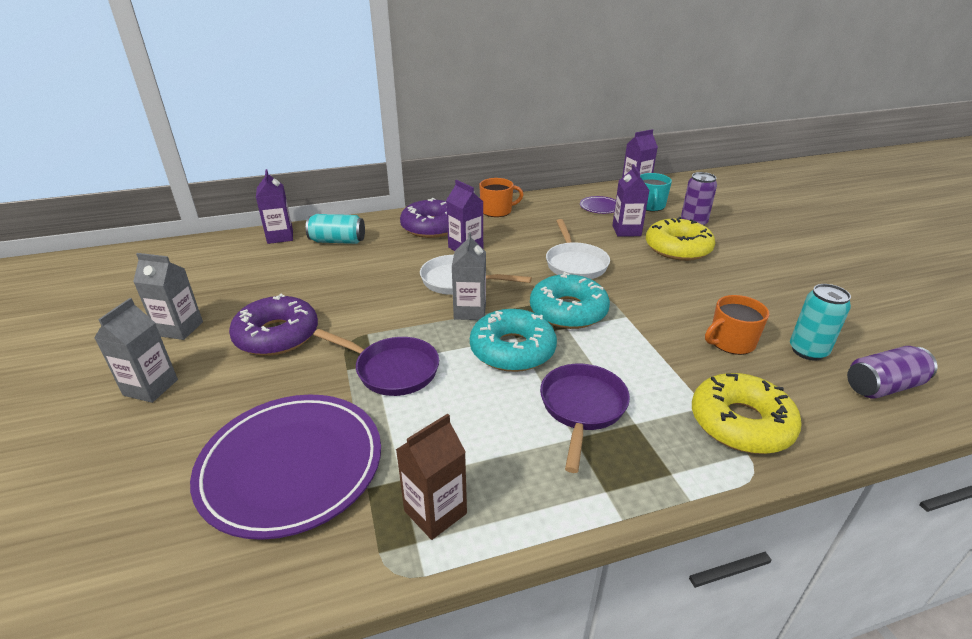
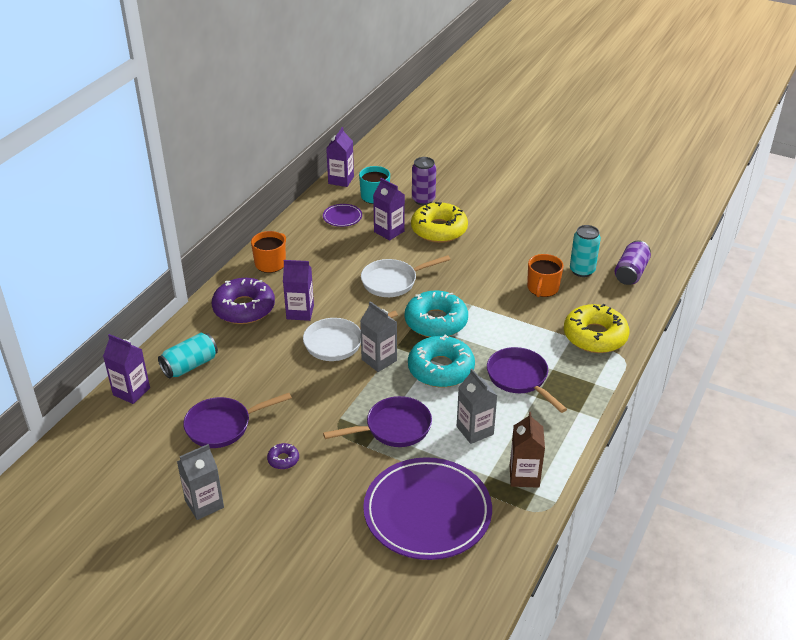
camera: 45 degrees left, 5 degrees up
(151, 387) = (265, 544): grey carton -> grey carton (475, 430)
(277, 335) = (283, 459): purple donut -> purple donut, size x0.43
(286, 287) = (223, 426): none -> purple pan
(575, 264) = (393, 281): white pan -> white pan turned 120 degrees clockwise

